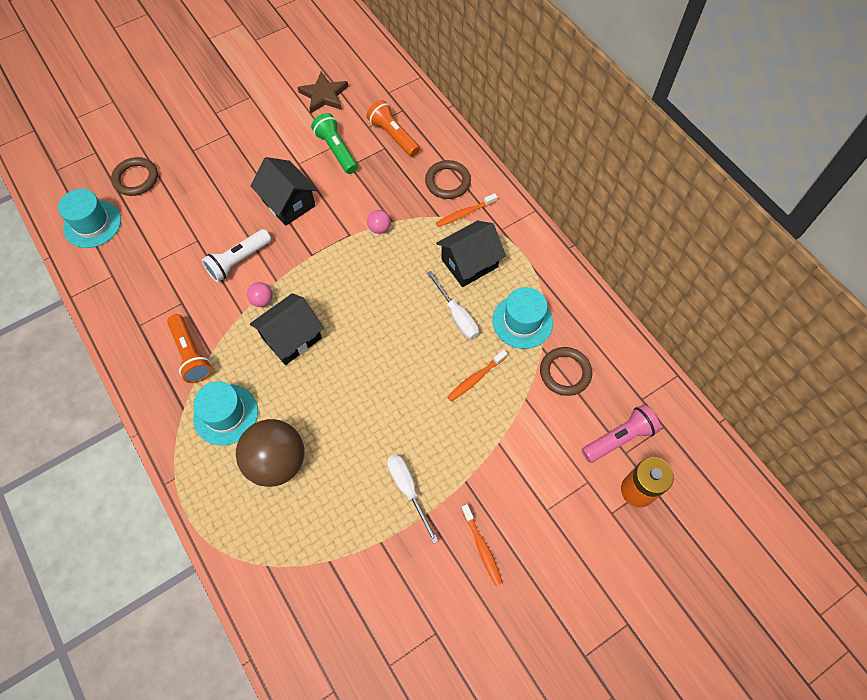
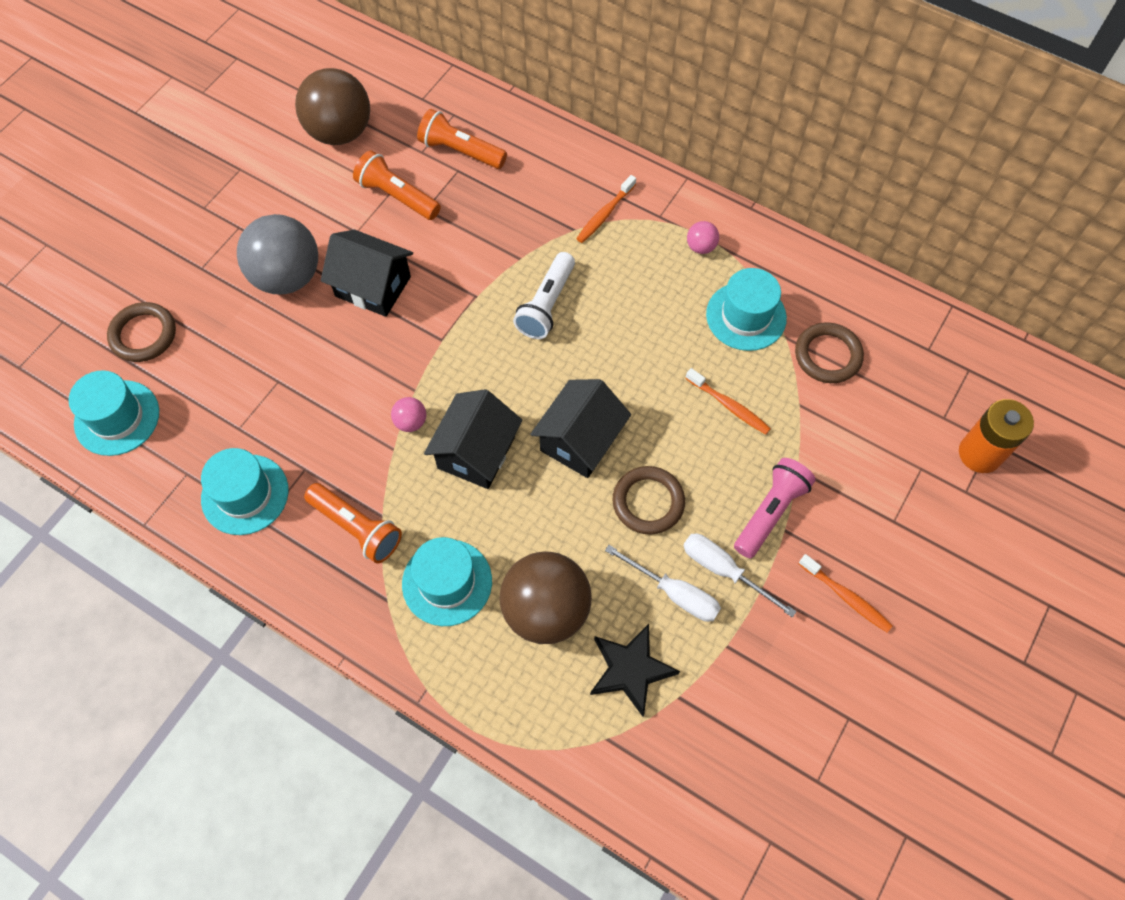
camera: 25 degrees left, 0 degrees up
(138, 303) = (245, 494): none -> turquoise hat
(238, 261) = (350, 385): white flashlight -> white flashlight (546, 305)
(240, 176) = (287, 277): none -> grey ball
(308, 527) = (630, 669): none -> black star
(324, 95) = (340, 132): brown star -> brown ball
(336, 150) = (397, 196): green flashlight -> orange flashlight
(379, 228) = (509, 273): pink ball -> pink ball (701, 247)
(447, 182) = (562, 183): brown ring -> brown ring (648, 502)
(457, 315) = (665, 341): white screwdriver -> white screwdriver (674, 593)
(469, 263) = (644, 272): black house -> black house (580, 440)
(475, 378) = (729, 406): orange toothbrush -> orange toothbrush turned 75 degrees counterclockwise
(619, 438) = (928, 404): pink flashlight -> pink flashlight (770, 512)

